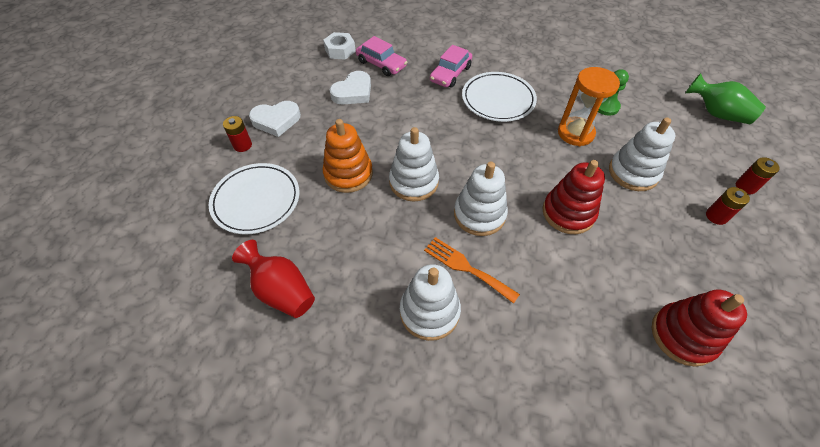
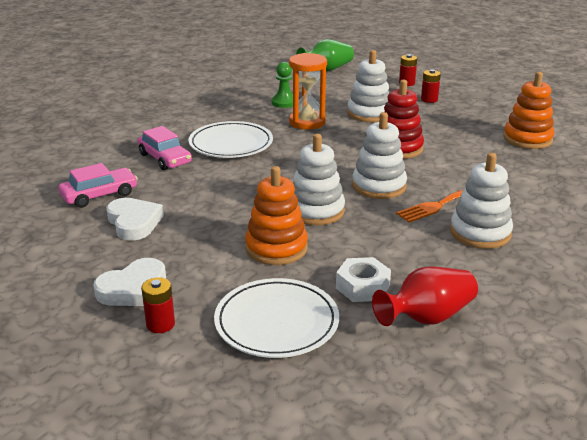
camera: 70 degrees left, 25 degrees down
(276, 120) = (134, 289): white heart -> white heart turned 45 degrees clockwise
(340, 50) = (35, 219): white nut -> white nut (362, 287)
(683, 335) = (527, 139): red stacking toy -> orange stacking toy

